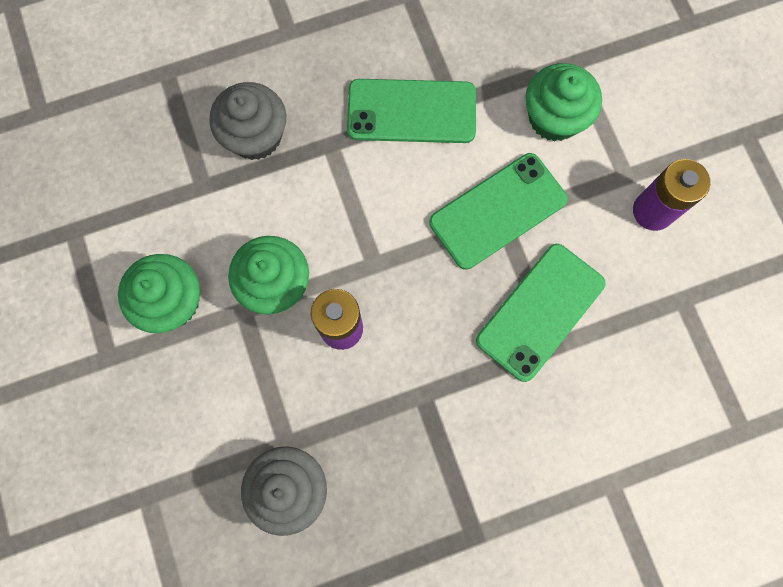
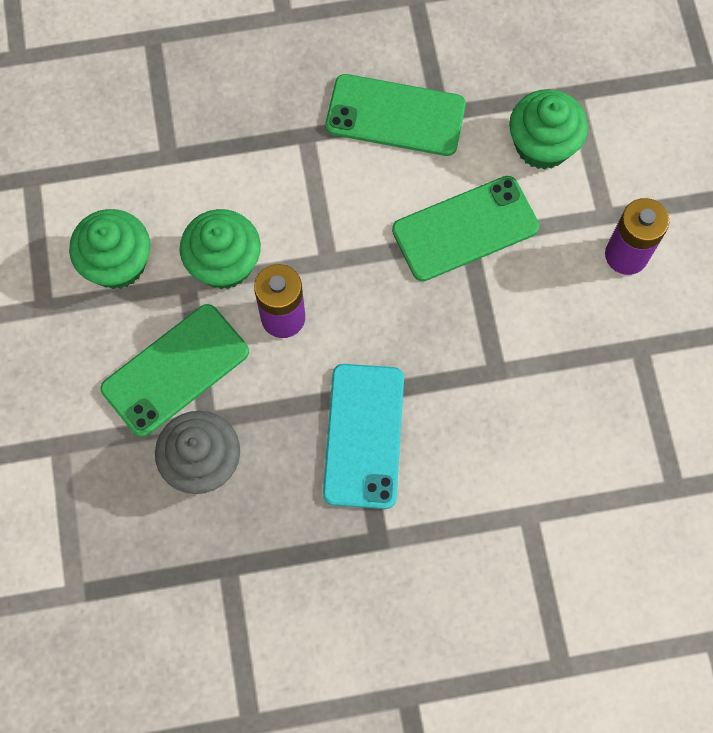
camera: 10 degrees right, 5 degrees down
(255, 136) = (231, 115): grey cupcake -> none
(440, 433) = (363, 436): none -> turquoise phone
(540, 311) = (489, 335): green phone -> green phone (175, 370)

